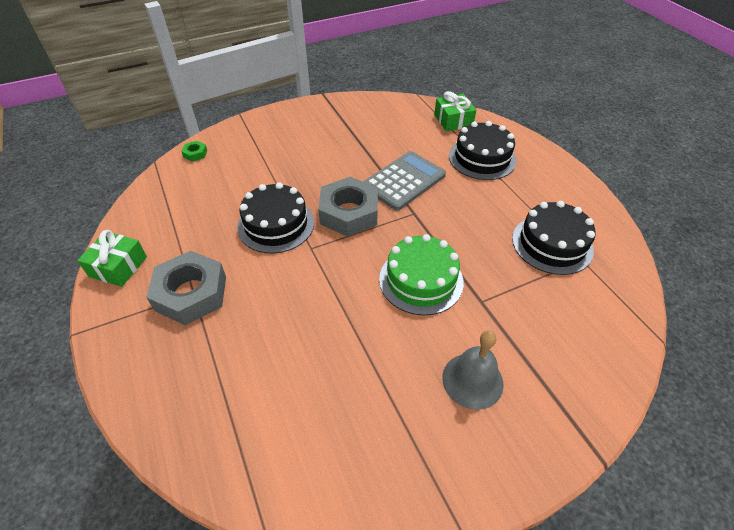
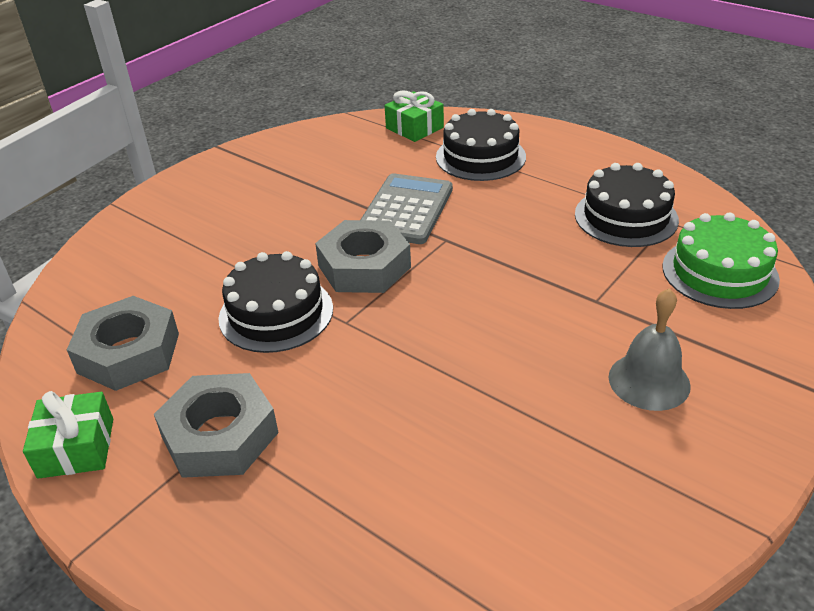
camera: 25 degrees left, 10 degrees down
(182, 217) = (128, 353): none -> grey nut
(195, 154) = (82, 271): green nut -> none
(421, 280) = (511, 305): green cake -> green cake (719, 272)

